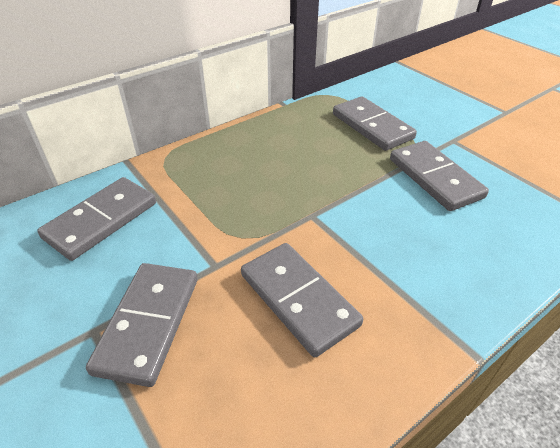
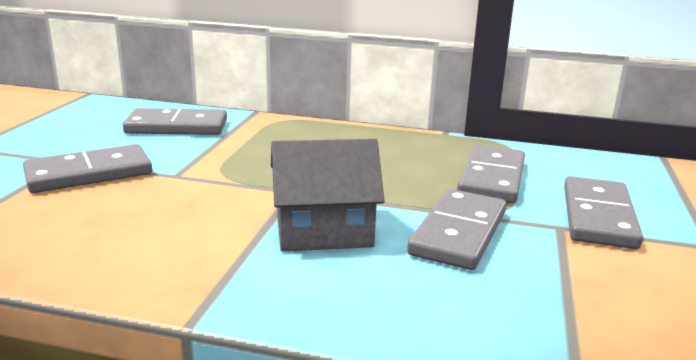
camera: 50 degrees right, 20 degrees down
(299, 299) = (173, 216): grey domino -> grey domino (598, 217)
(388, 230) = (323, 230): none -> grey house

